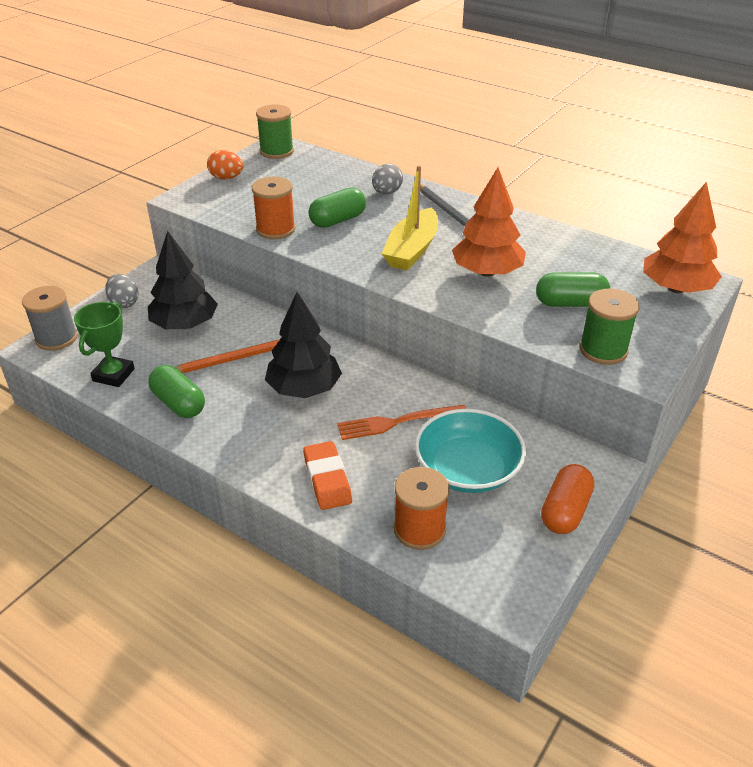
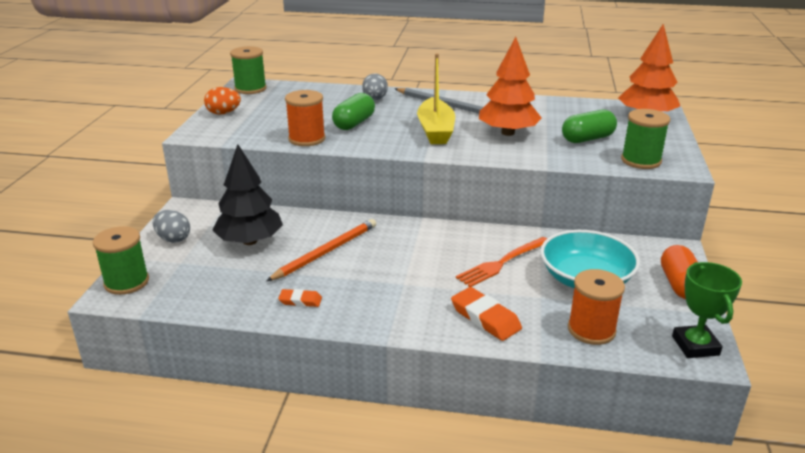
camera: 25 degrees left, 10 degrees down
(56, 338) = (126, 282): grey spool -> green spool
(113, 375) = (215, 296): green trophy -> green trophy (695, 346)
(179, 403) = (300, 301): green capsule -> orange eraser
(304, 388) = (403, 260): black tree -> none

